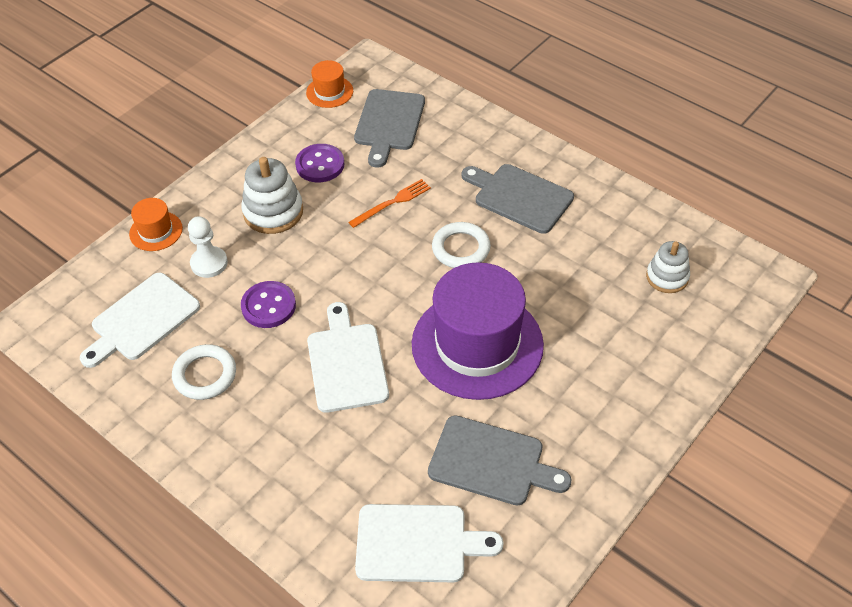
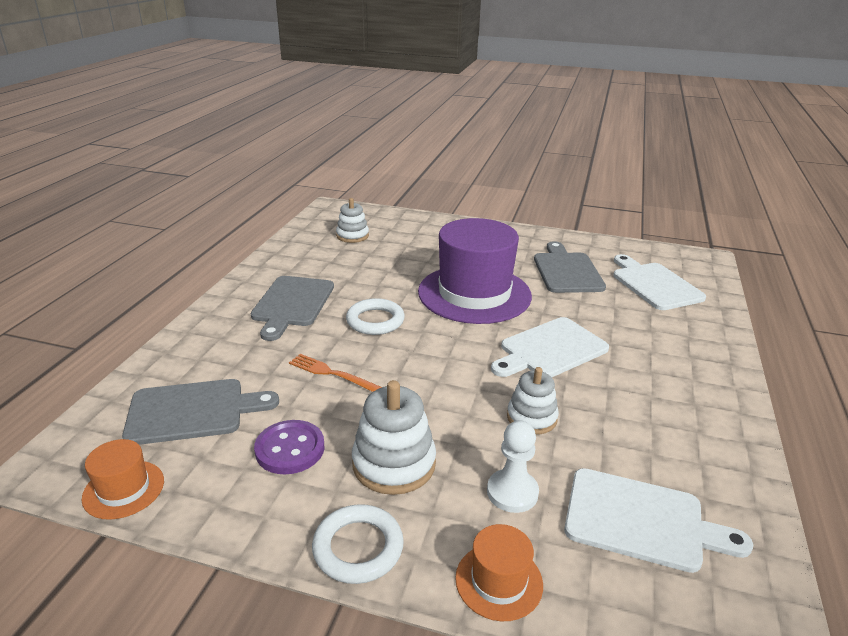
camera: 115 degrees left, 20 degrees down
(205, 375) = (650, 433): white ring -> white ring (358, 548)
(268, 306) = (531, 418): purple button -> white stacking toy

